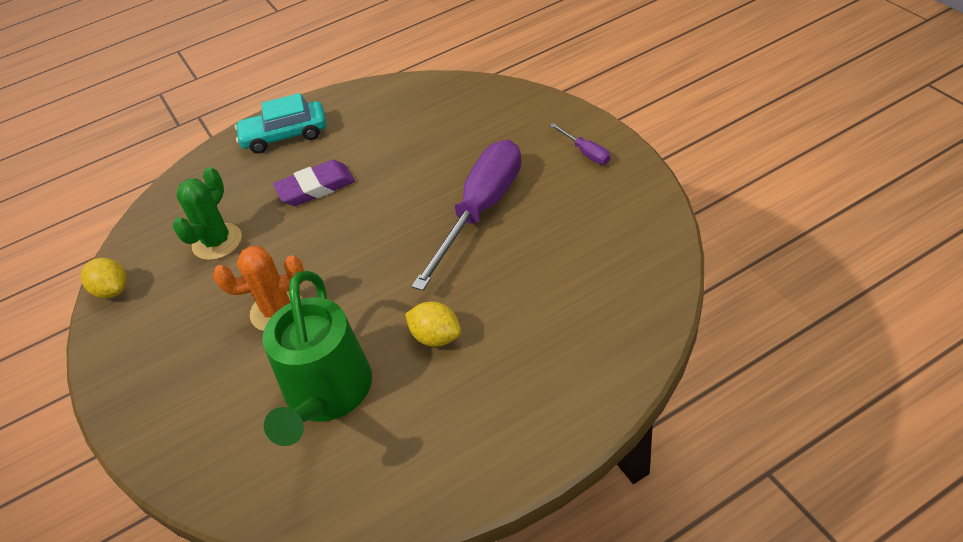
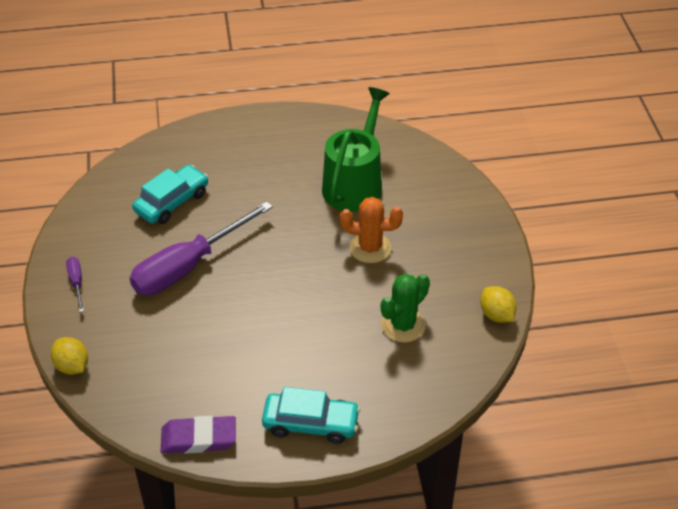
camera: 165 degrees left, 0 degrees up
(316, 187) = (304, 345): purple eraser -> purple eraser (199, 438)
(436, 337) = (272, 191): yellow lemon -> yellow lemon (72, 366)
(556, 271) = (172, 202): none -> turquoise car

